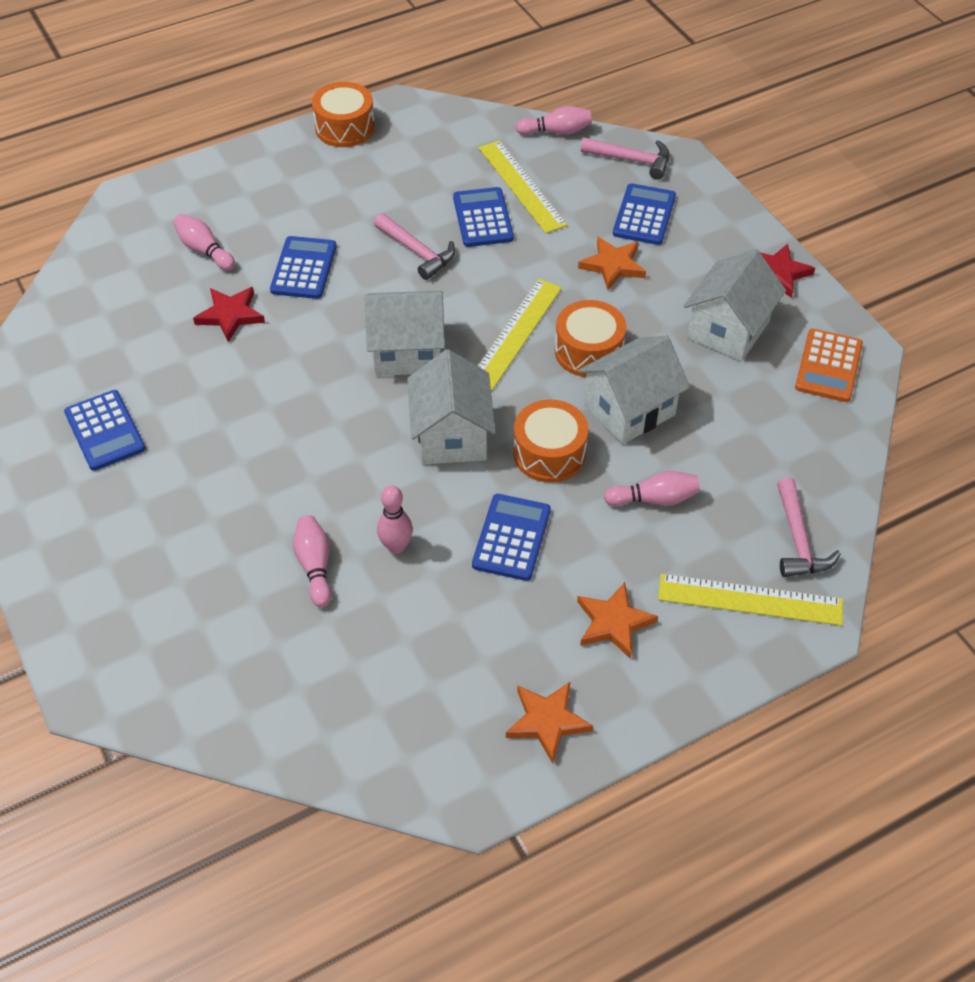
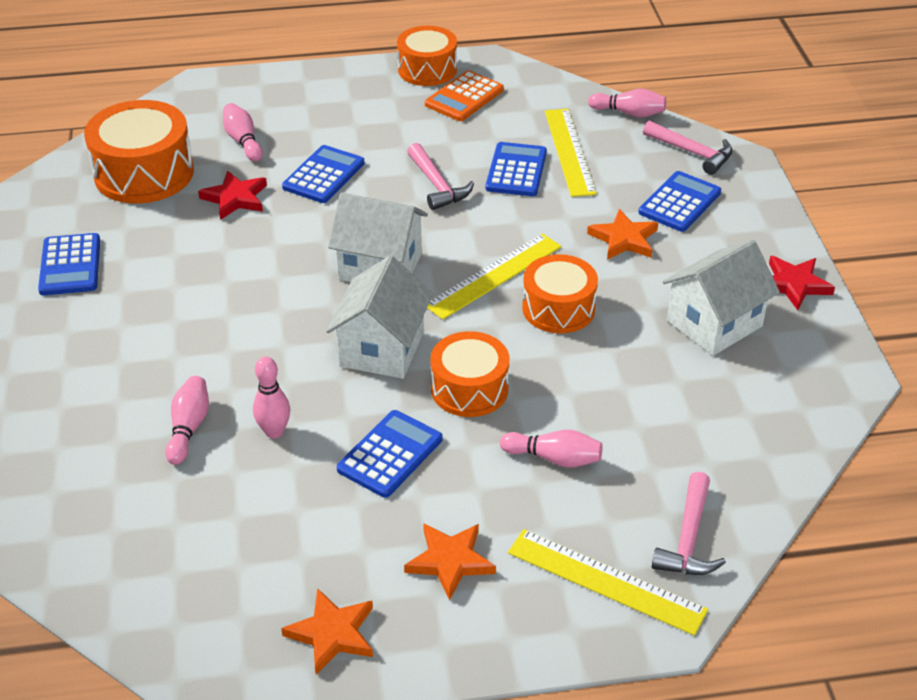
camera: 20 degrees right, 10 degrees down
(123, 311) = (144, 173): none -> orange drum
(629, 410) = (572, 370): white house -> none
(828, 366) = (806, 383): orange calculator -> orange calculator (464, 97)

